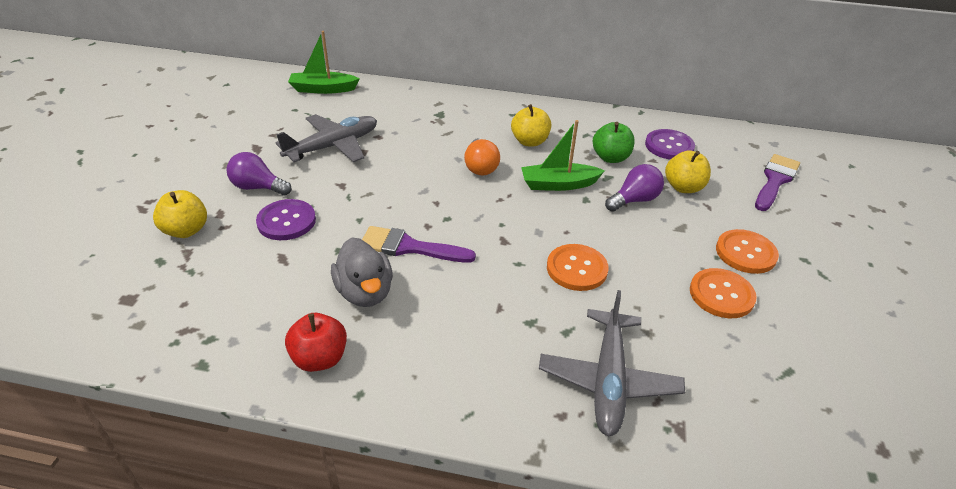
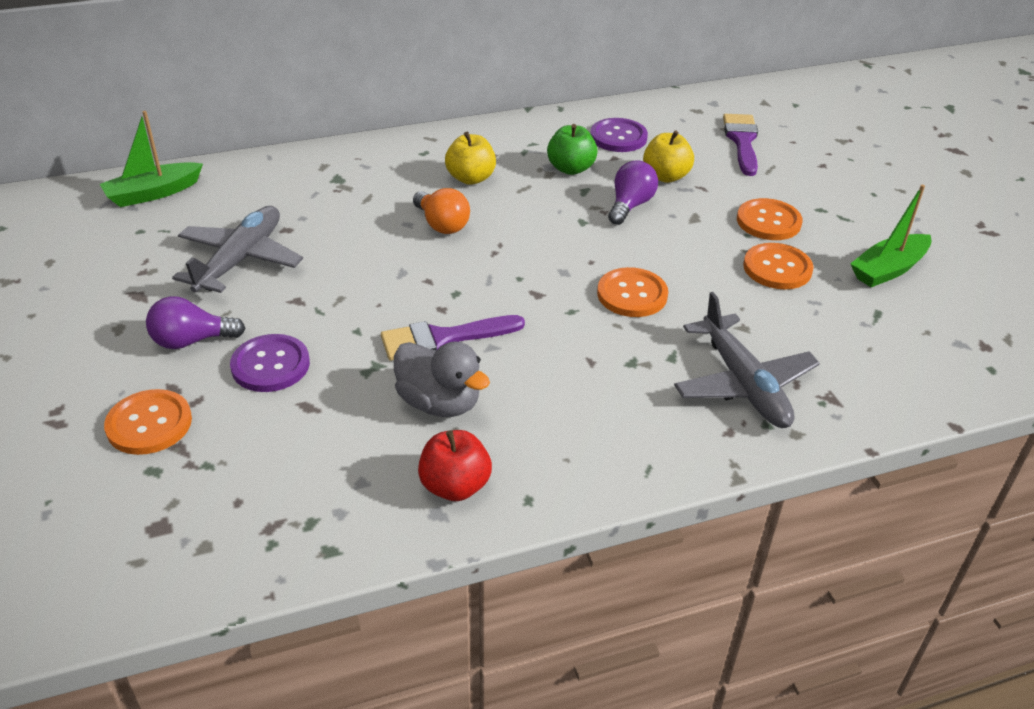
camera: 30 degrees left, 0 degrees up
(186, 230) = (149, 424): yellow apple -> orange button
(558, 184) = (541, 215): green boat -> green boat (888, 269)

